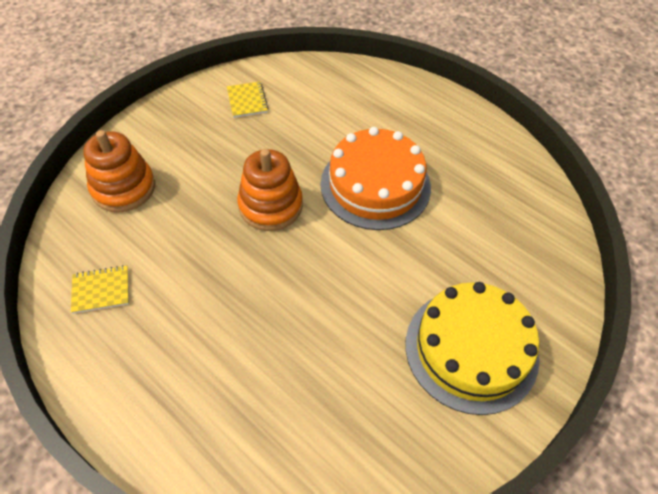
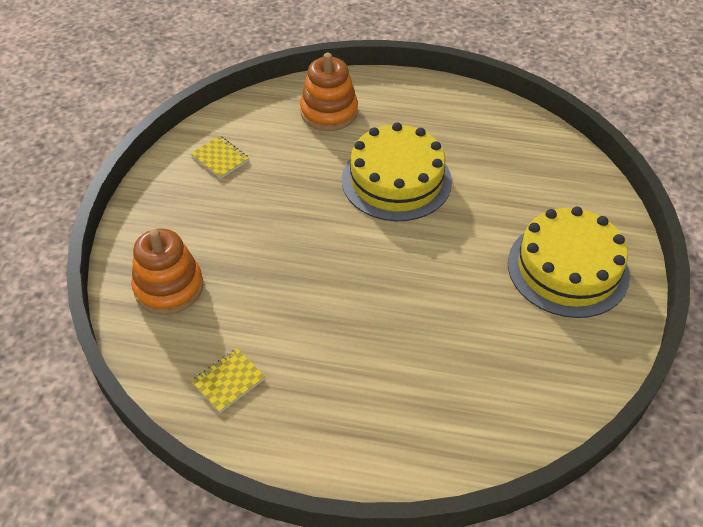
camera: 30 degrees left, 5 degrees down
(270, 205) = (321, 238): orange stacking toy -> orange stacking toy (329, 112)
(375, 185) = (396, 180): orange cake -> yellow cake

